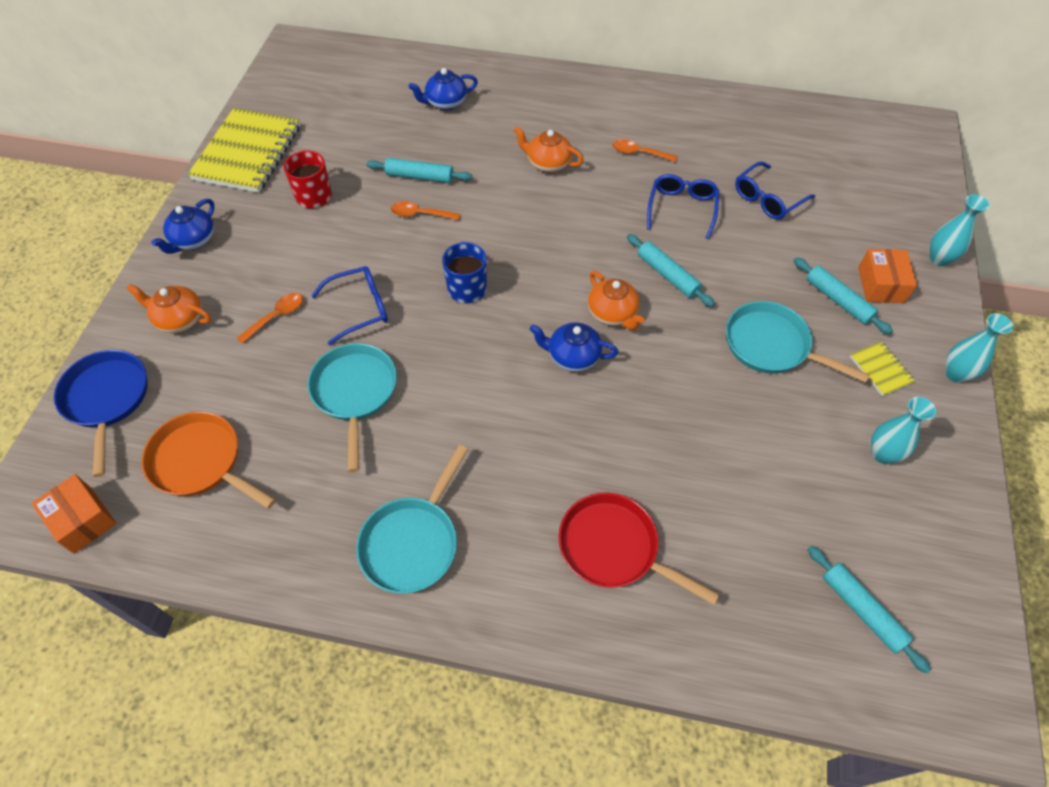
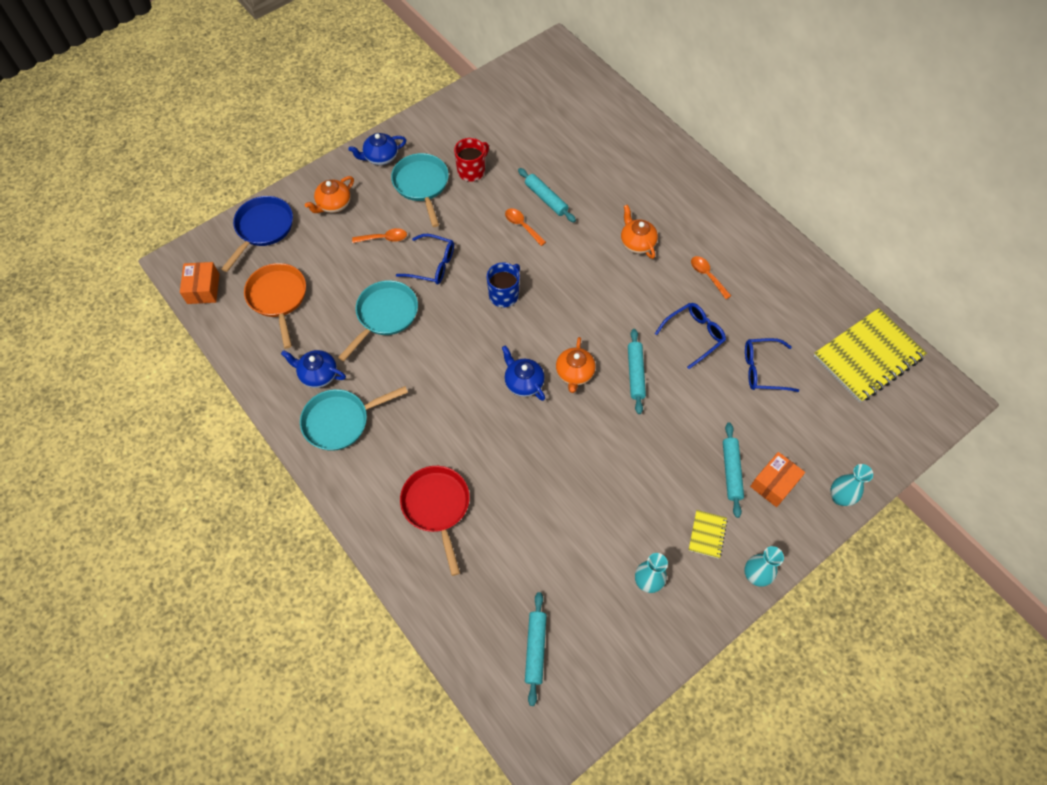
camera: 40 degrees right, 5 degrees up
(179, 319) = (333, 204): orange teapot -> orange teapot turned 105 degrees counterclockwise
(247, 153) = (459, 115): yellow notebook -> yellow notebook (868, 356)
(445, 103) = (613, 154): blue teapot -> blue teapot (318, 375)
(771, 345) = (653, 466): turquoise pan -> turquoise pan (422, 185)

